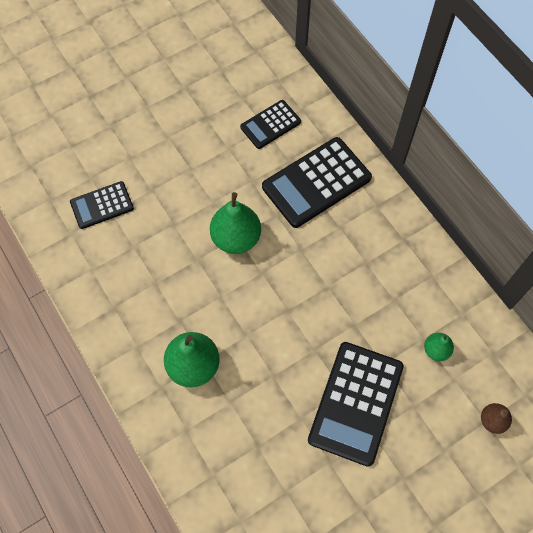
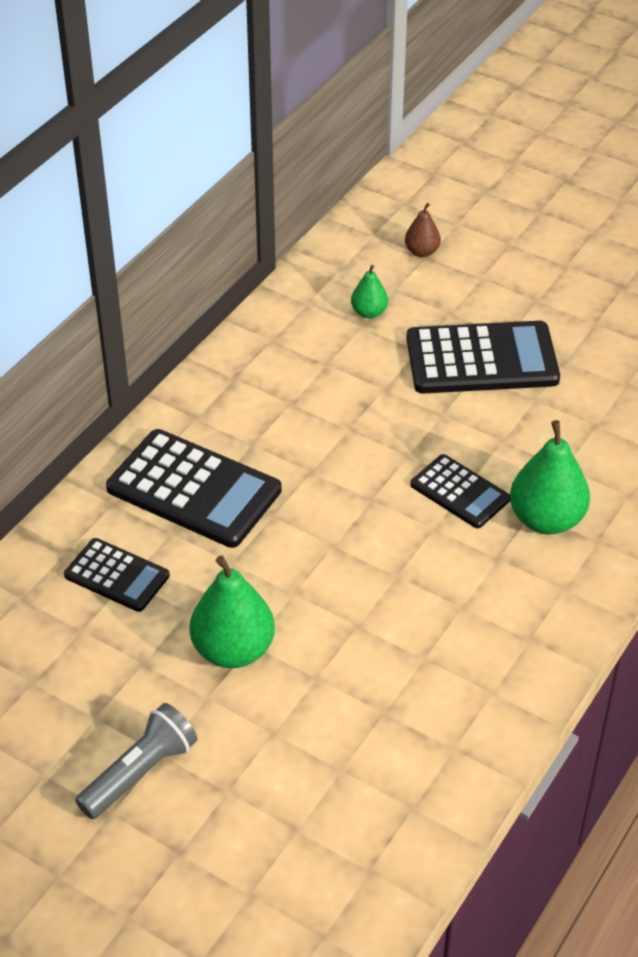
camera: 115 degrees left, 20 degrees down
(102, 205) = (380, 729): black calculator -> black calculator (459, 492)
(141, 95) = (140, 773): none -> grey flashlight
(236, 238) = (336, 545): green pear -> green pear (233, 650)

